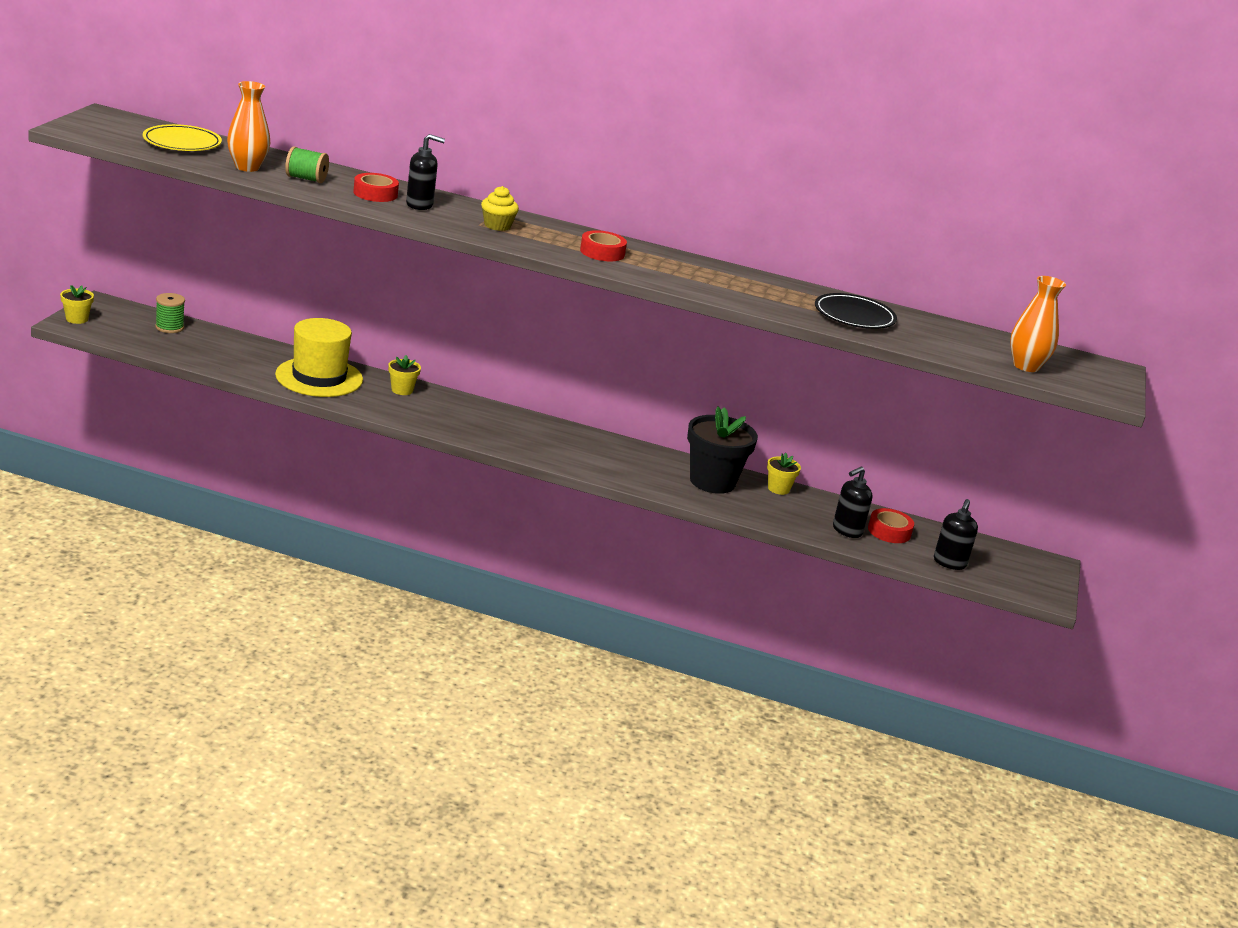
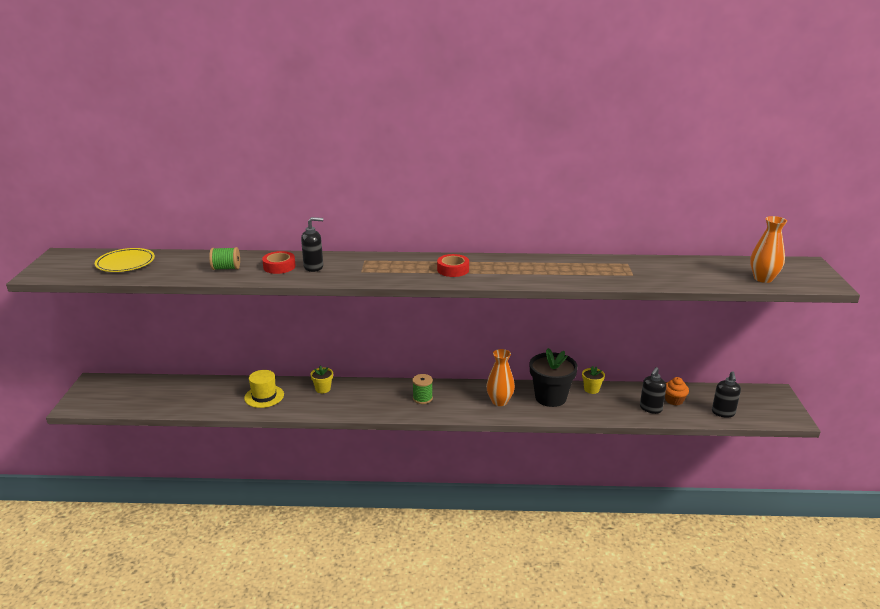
camera: 10 degrees left, 0 degrees up
(77, 319) = (78, 400): yellow flower pot -> none
(169, 327) = (146, 387): green spool -> green spool (422, 398)
(247, 167) = (180, 270): orange vase -> orange vase (499, 401)
(319, 377) = (264, 396): yellow hat -> yellow hat, size x0.64
(497, 226) = (373, 269): yellow cupcake -> none
(854, 316) = (637, 272): black plate -> none
(889, 531) = (674, 400): red tape -> orange cupcake

